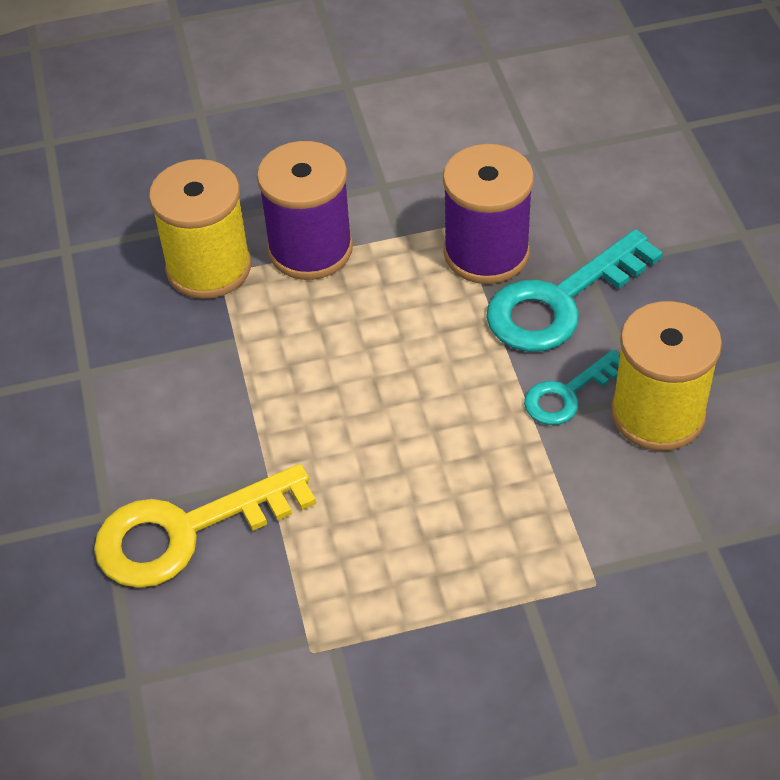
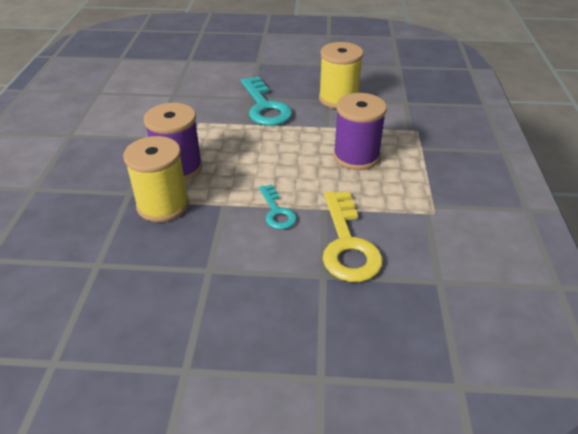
camera: 75 degrees left, 10 degrees down
(486, 253) = (222, 118): purple spool -> purple spool (356, 156)
(568, 394) = (317, 116): turquoise key -> turquoise key (276, 211)

